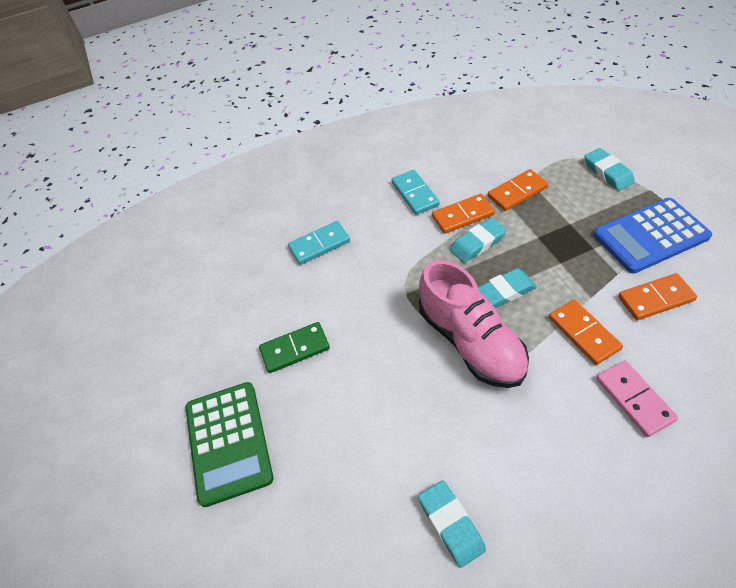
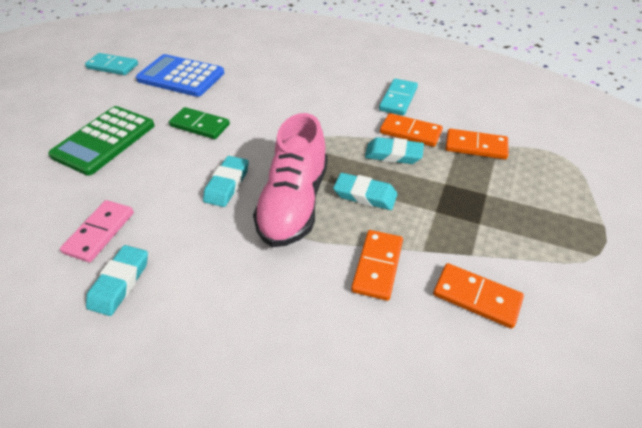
camera: 40 degrees right, 5 degrees down
(319, 244) = (296, 86): turquoise domino -> turquoise domino (113, 66)
(608, 172) = (580, 186): turquoise eraser -> turquoise eraser (227, 184)
(634, 399) = (343, 340): pink domino -> pink domino (100, 232)
(650, 236) = (547, 254): blue calculator -> blue calculator (181, 76)

